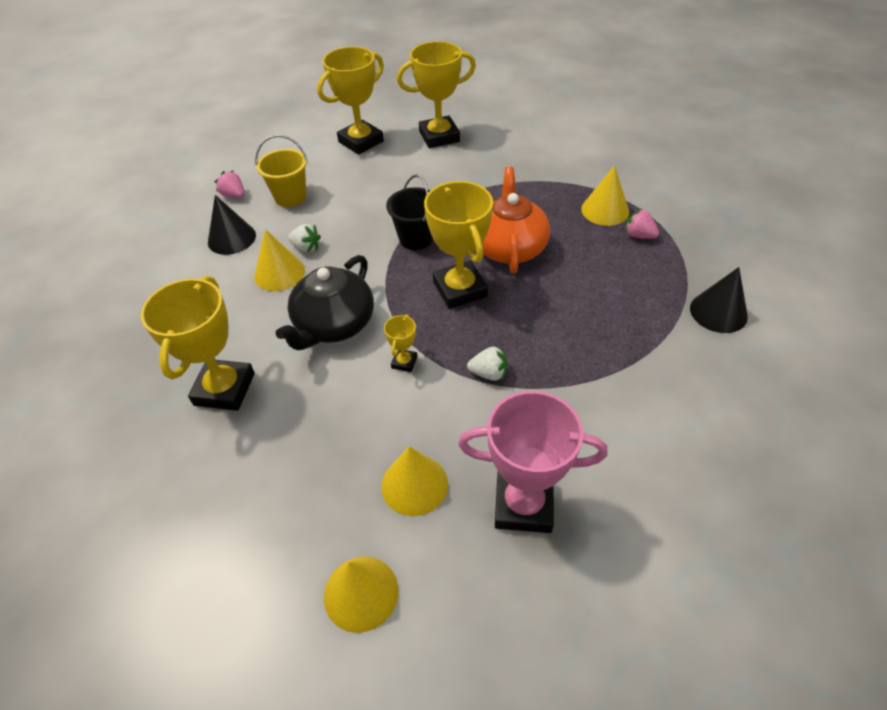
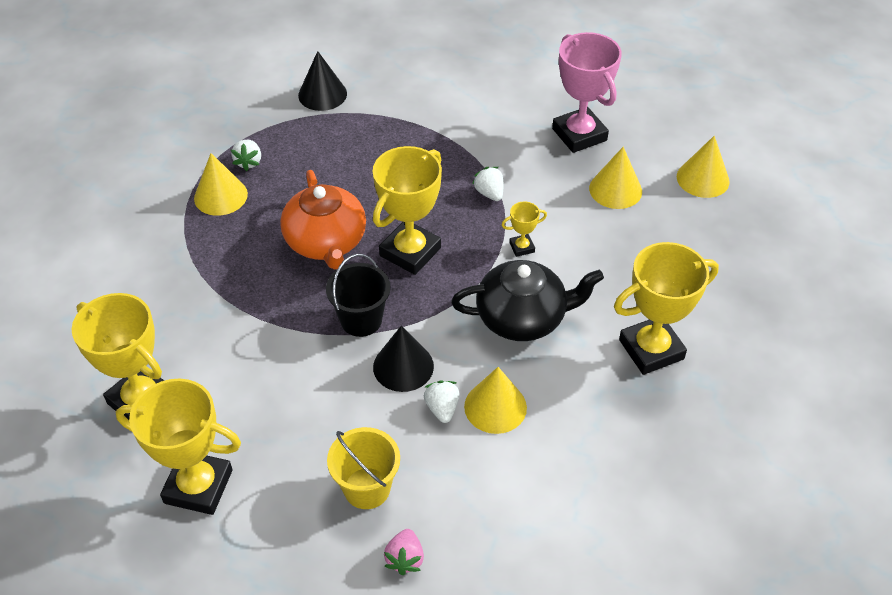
camera: 125 degrees left, 0 degrees up
(231, 238) = (480, 496): black cone -> black cone (403, 366)
(509, 247) = (326, 242): orange teapot -> orange teapot turned 75 degrees counterclockwise
(638, 235) = (249, 162): pink strawberry -> white strawberry

